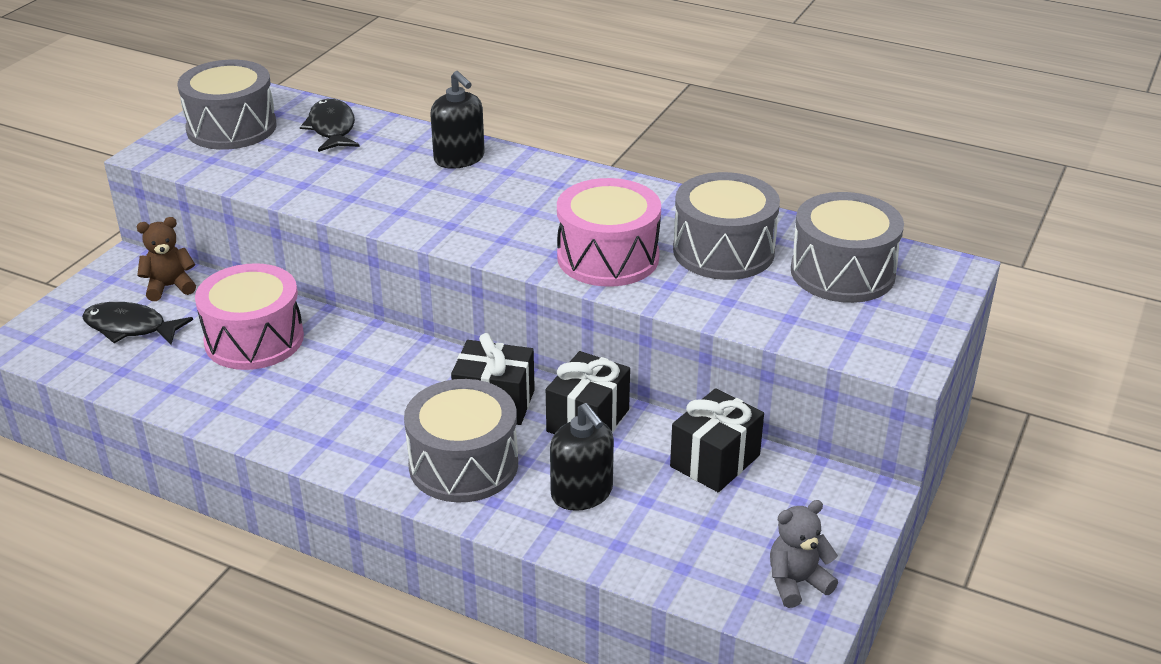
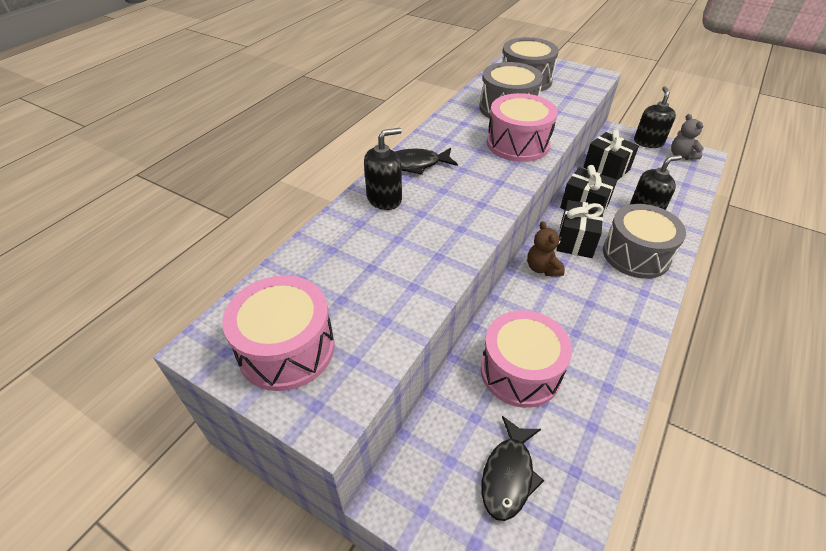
camera: 85 degrees left, 10 degrees up
(170, 287) = (441, 448): brown teddy bear -> brown teddy bear (542, 268)
(231, 128) = (287, 349): grey drum -> pink drum
(332, 128) = (313, 271): black fish -> black fish (415, 165)
(839, 538) = (648, 142): none -> black soap dispenser

